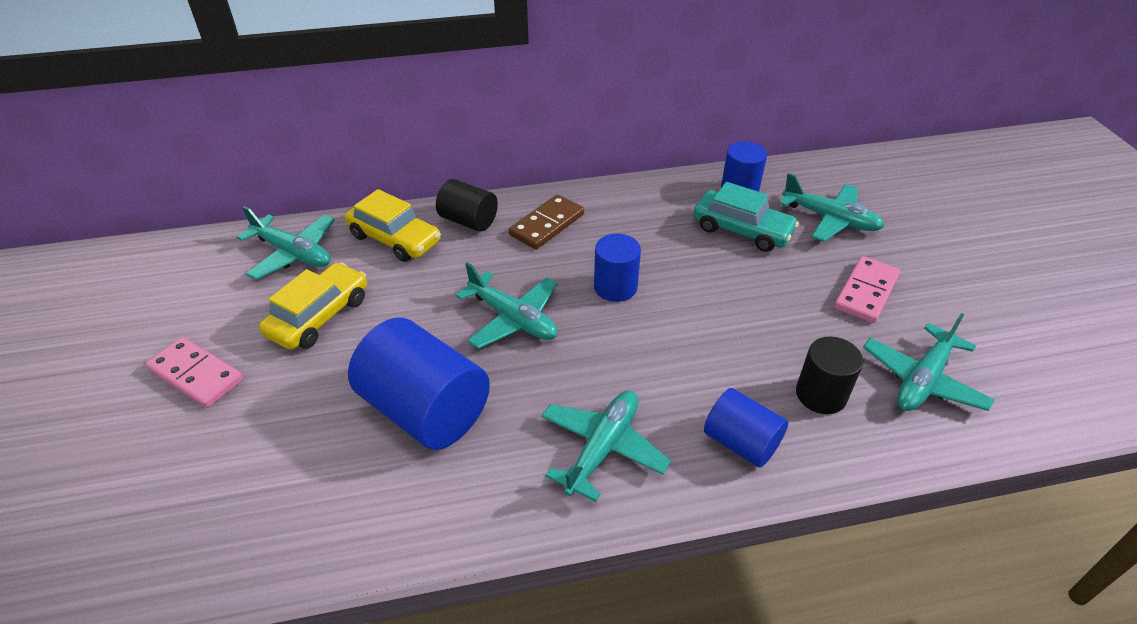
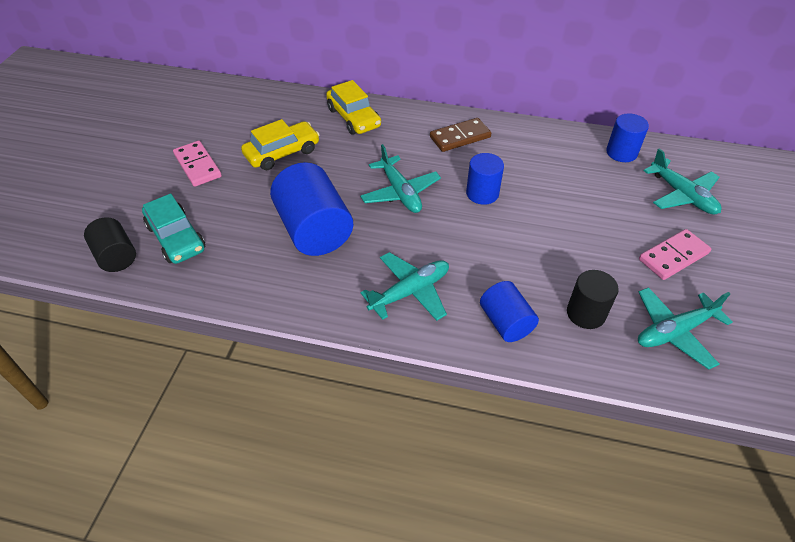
camera: 25 degrees right, 5 degrees up
(293, 253) = (287, 109): turquoise plane -> none
(468, 221) = (408, 119): black cylinder -> black cylinder (116, 256)
(742, 230) = (603, 182): turquoise car -> turquoise car (176, 238)

